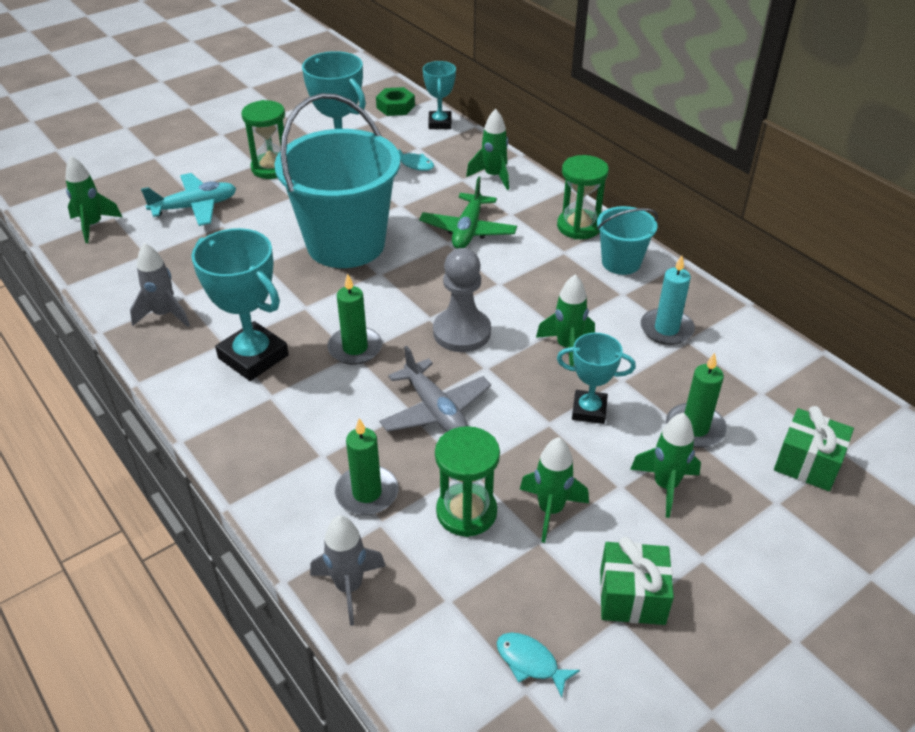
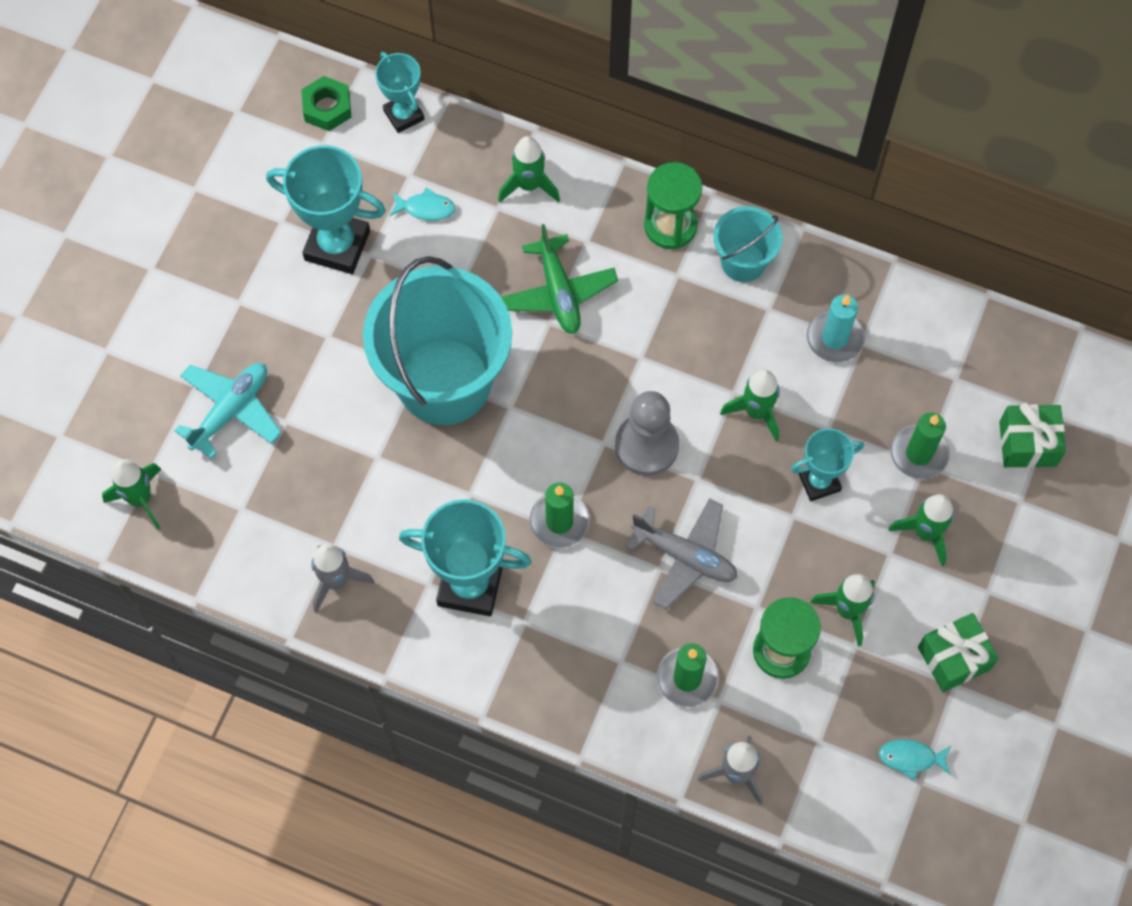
camera: 30 degrees left, 25 degrees up
(271, 168) = (265, 299): green hourglass -> none

